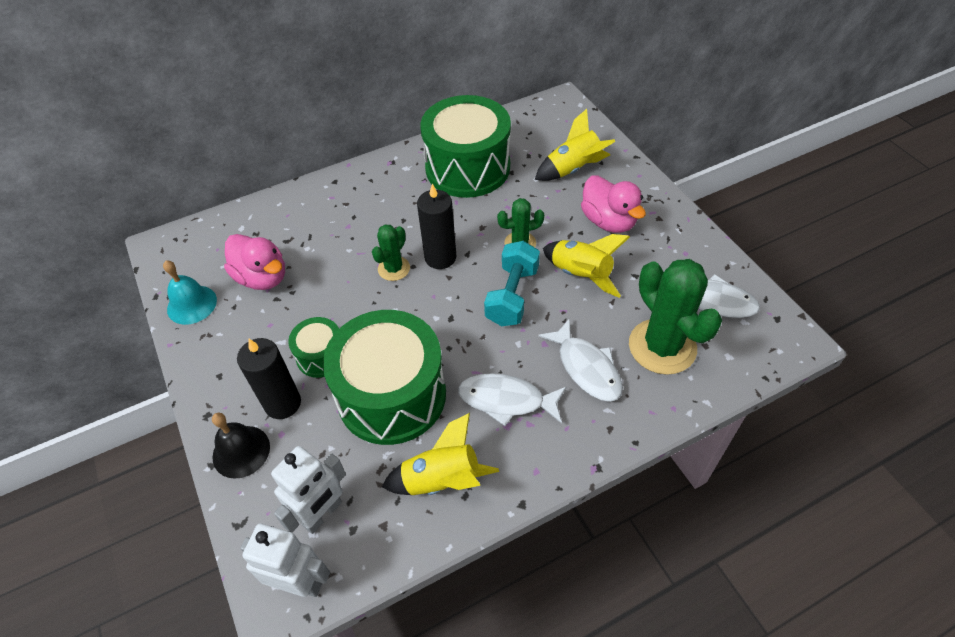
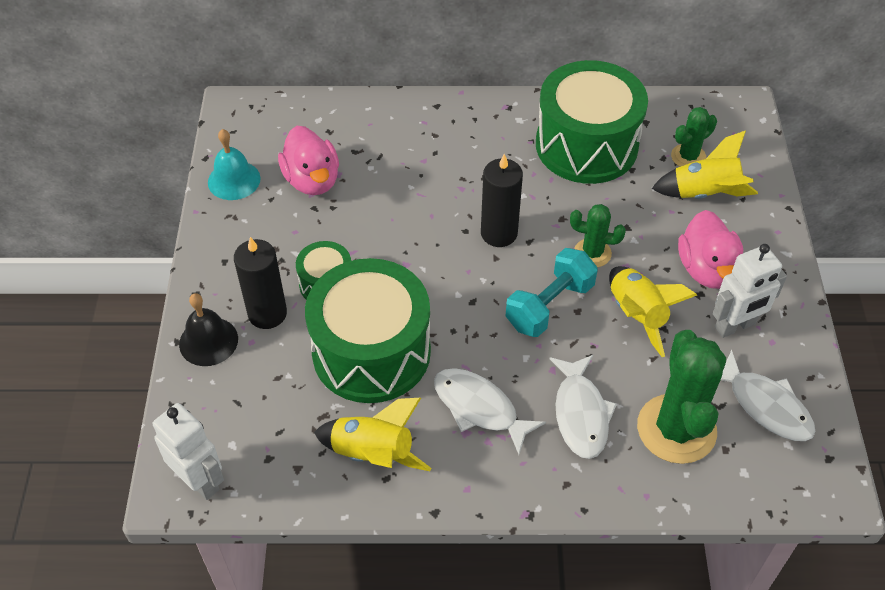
camera: 25 degrees right, 0 degrees up
(322, 514) = (249, 431): white robot -> white robot (735, 326)
(394, 269) = (444, 225): green cactus -> green cactus (688, 157)

